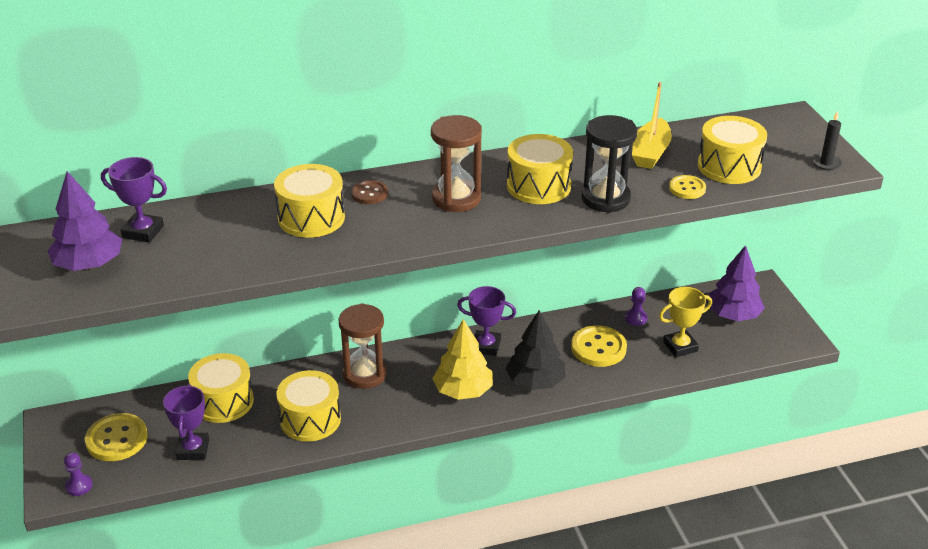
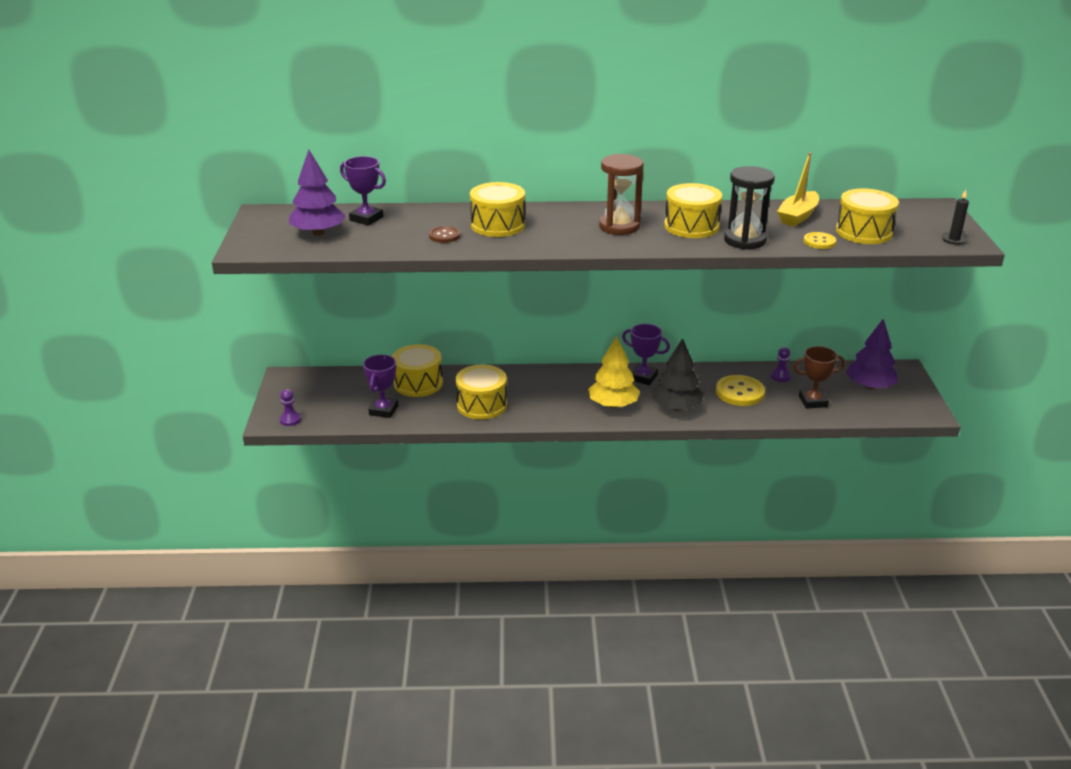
camera: 15 degrees right, 5 degrees down
(117, 439) = (329, 395): yellow button -> none
(364, 374) = (536, 382): brown hourglass -> none
(369, 193) = (550, 216): brown button -> brown button (444, 236)
(680, 346) = (813, 401): yellow trophy -> brown trophy

